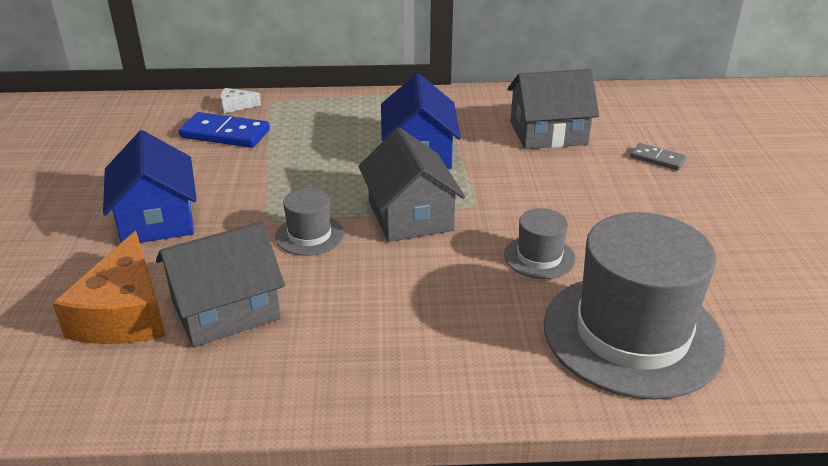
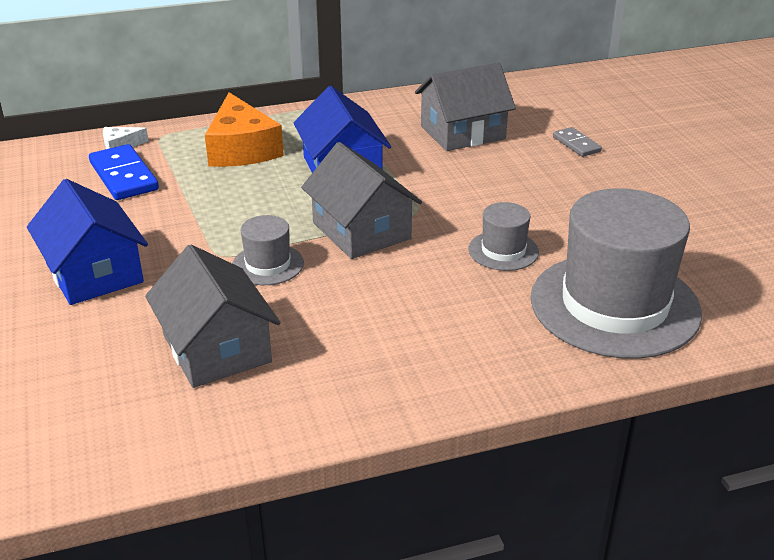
camera: 15 degrees left, 0 degrees up
(124, 313) = (110, 370): orange cheese -> orange cheese (241, 149)
(225, 134) = (124, 176): blue domino -> blue domino turned 60 degrees clockwise
(225, 309) = (216, 348): grey house -> grey house turned 75 degrees counterclockwise
(657, 159) = (576, 144): grey domino -> grey domino turned 45 degrees clockwise

